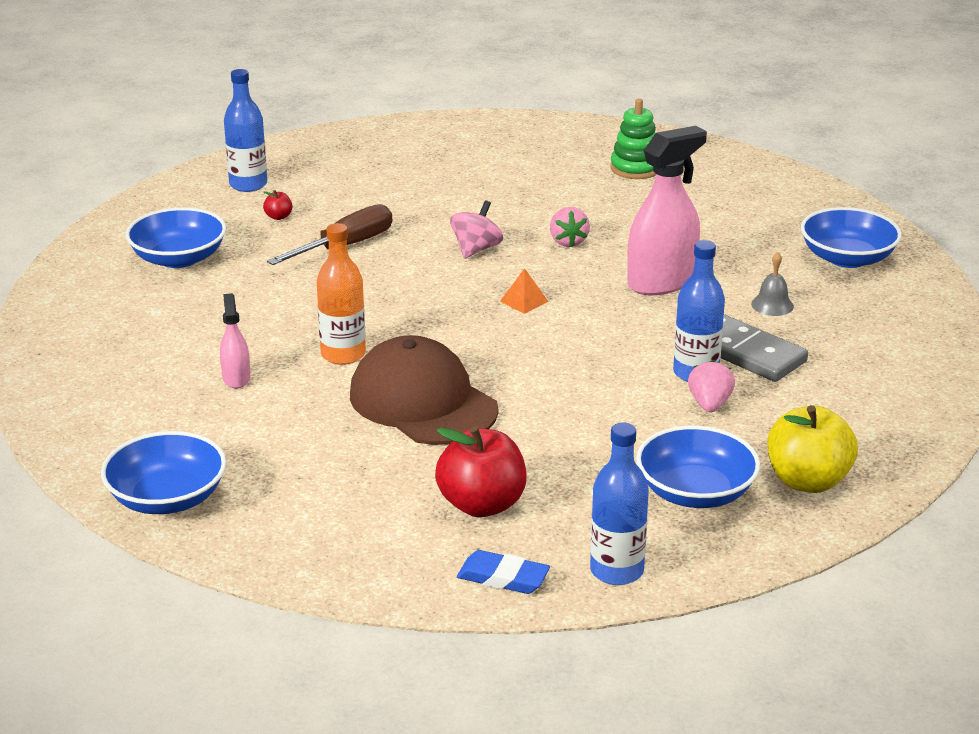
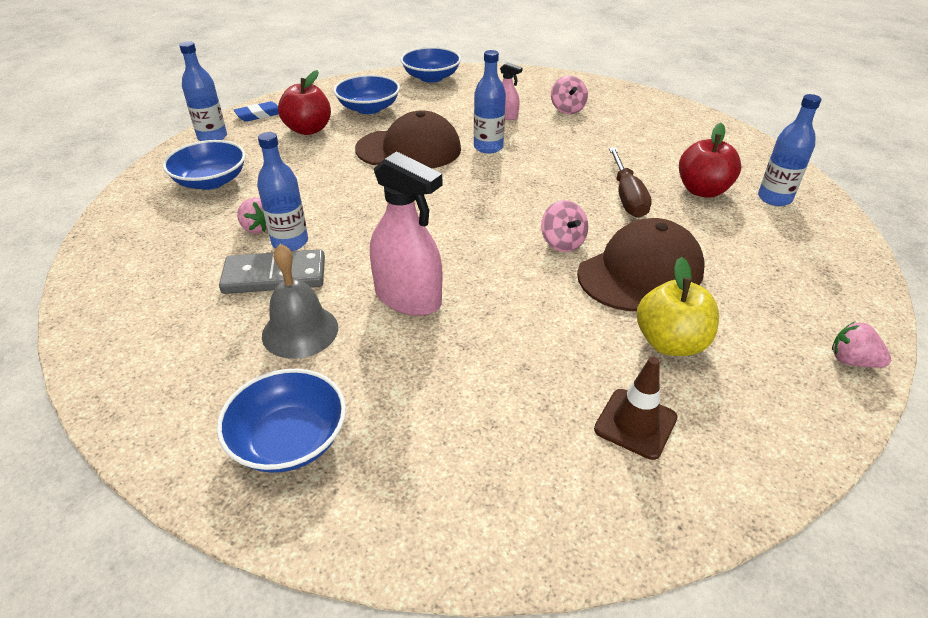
camera: 130 degrees right, 10 degrees up
(157, 345) = (567, 109): none -> pink spinning top
(179, 258) = (669, 142): blue bowl -> blue bowl (368, 108)
(278, 217) = (702, 190): red apple -> red apple, size x2.40
(343, 354) = (488, 147): orange bottle -> blue bottle
(467, 208) = (640, 272): none -> brown cap
(524, 301) = (465, 226): orange pyramid -> none
(568, 242) = (525, 290): pink strawberry -> pink strawberry (852, 361)
(635, 168) = (635, 423): green stacking toy -> brown traffic cone
(661, 282) = (408, 298): pink spray bottle -> pink spray bottle turned 60 degrees counterclockwise
(772, 305) = (300, 331): grey bell -> grey bell, size x1.80
(807, 481) = (150, 217): yellow apple -> yellow apple (670, 343)

